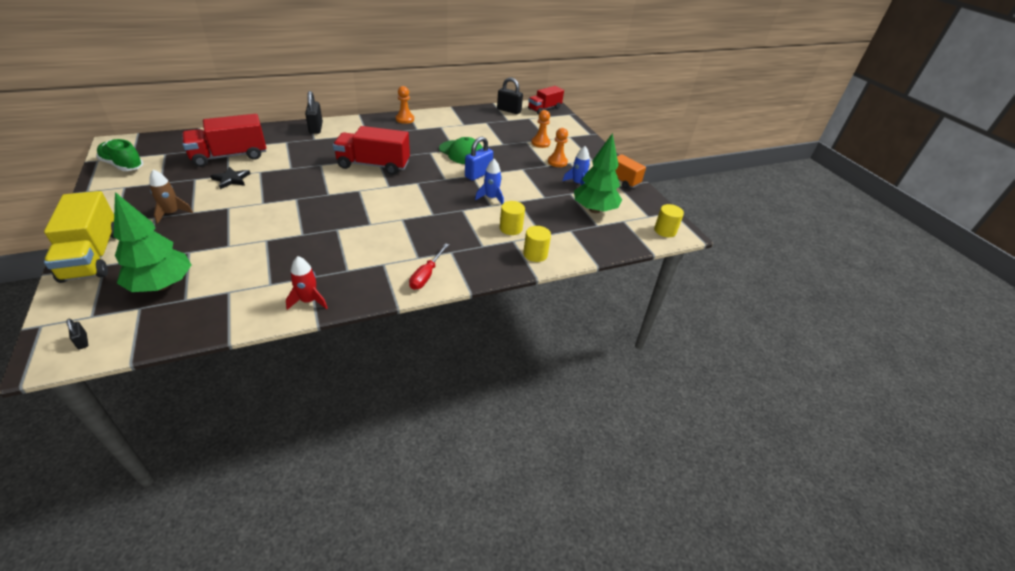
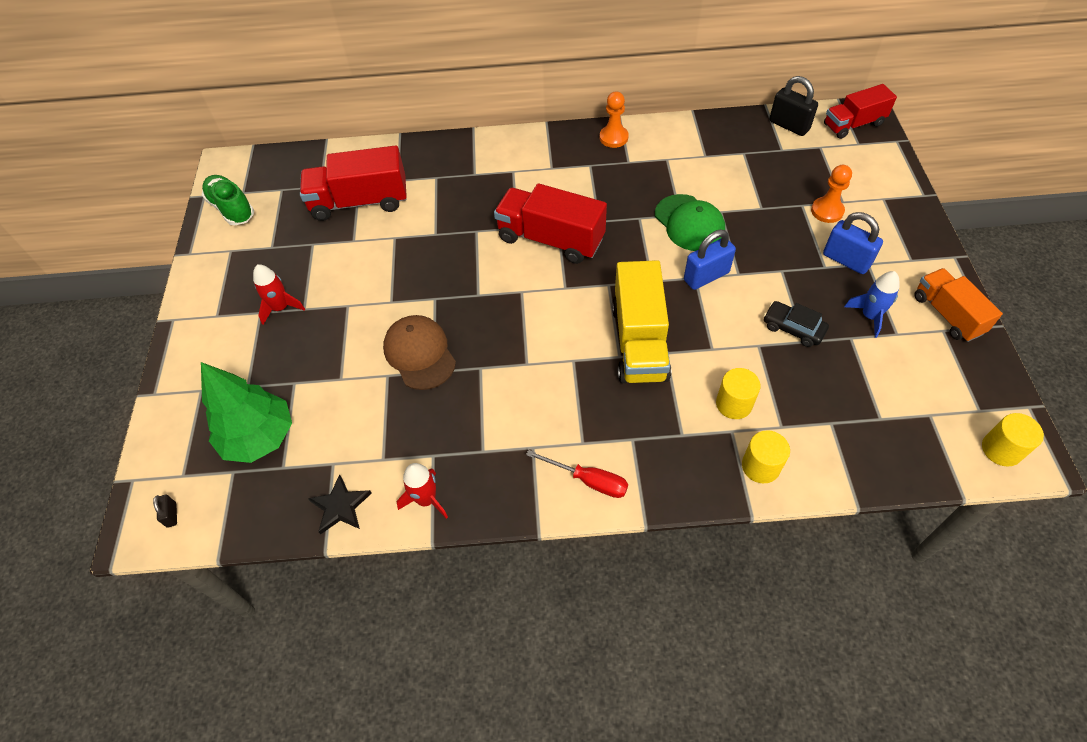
camera: 25 degrees right, 15 degrees up
(93, 256) = (190, 372): yellow truck -> yellow truck (639, 341)
(172, 213) = (281, 308): brown rocket -> red rocket
(231, 179) = (357, 250): black star -> black star (340, 506)
(289, 226) = (419, 354): none -> brown cap
(316, 128) = (480, 150): black padlock -> none
(426, 275) = (588, 480): red screwdriver -> red screwdriver turned 105 degrees counterclockwise
(491, 198) = (716, 332): blue rocket -> none
(536, 192) = (793, 328): none -> black car
(557, 162) = (846, 260): orange pawn -> blue padlock
(594, 210) = (884, 382): green tree -> none

